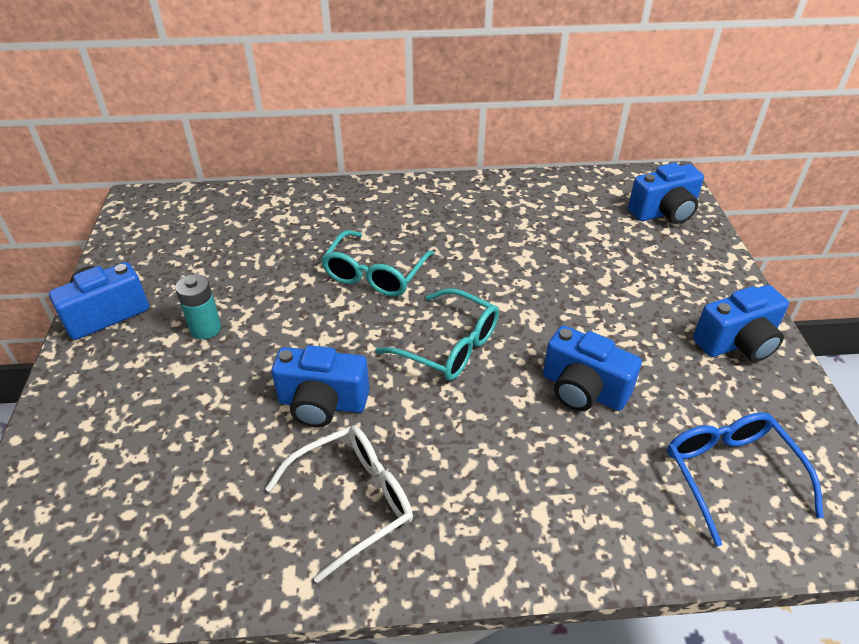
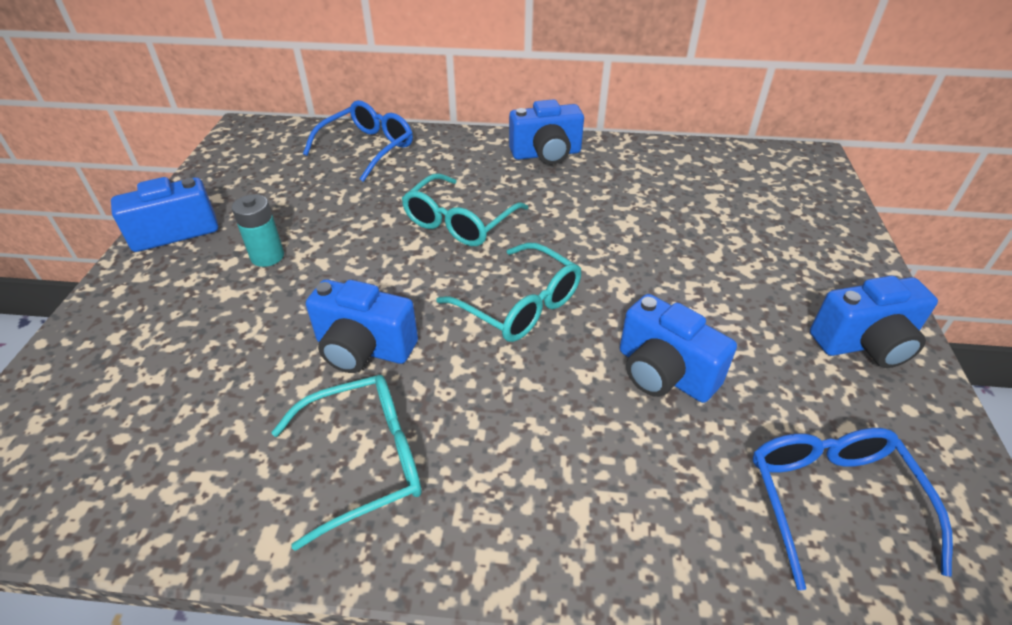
camera: 10 degrees right, 0 degrees up
(267, 209) = (367, 149): none -> blue glasses
(352, 501) = (364, 461): white glasses -> turquoise glasses
(664, 212) = (798, 192): blue camera -> blue camera (546, 154)

